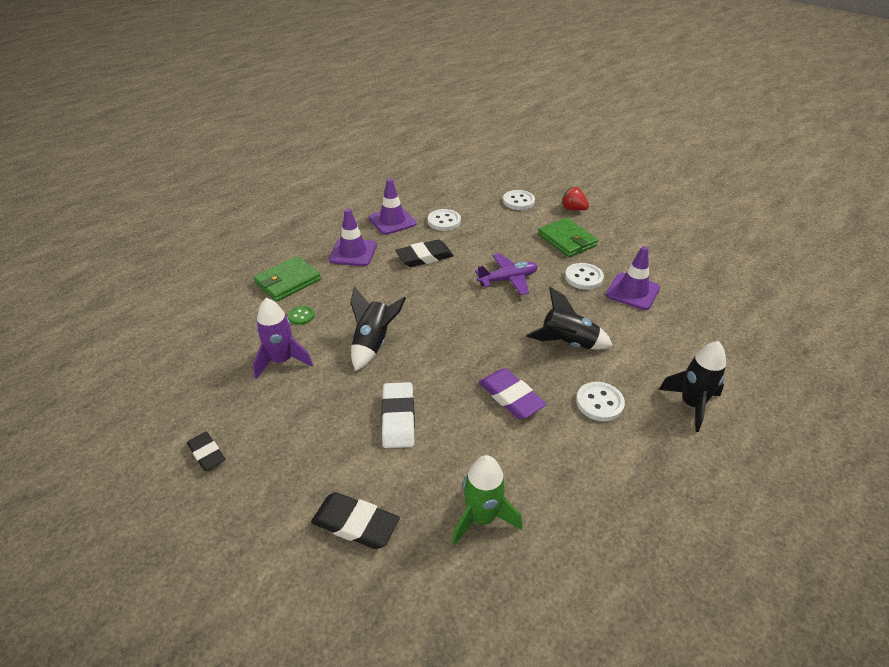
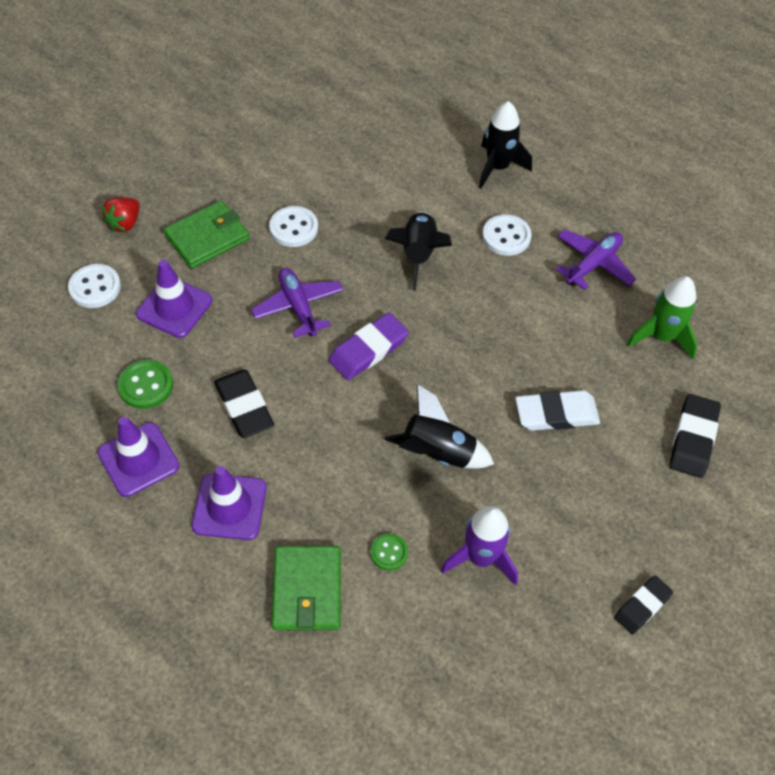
camera: 95 degrees left, 15 degrees up
(288, 281) = (307, 590): green wallet -> green wallet turned 45 degrees clockwise
(444, 221) = (146, 385): white button -> green button
(511, 397) = (509, 310): purple eraser -> purple eraser (368, 350)
(575, 469) = (593, 264): none -> purple plane
(632, 291) = (321, 185): purple traffic cone -> purple traffic cone (174, 307)

